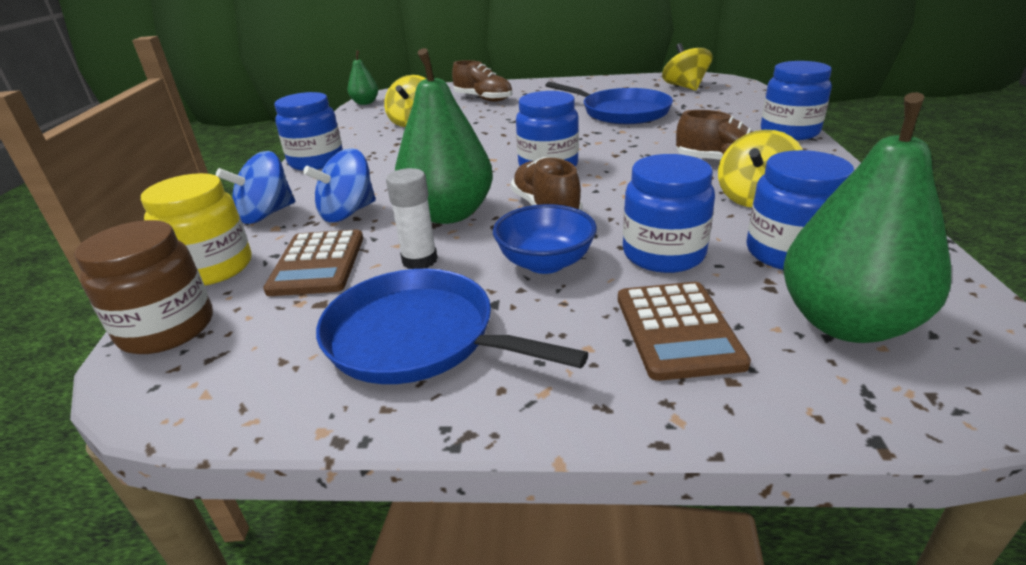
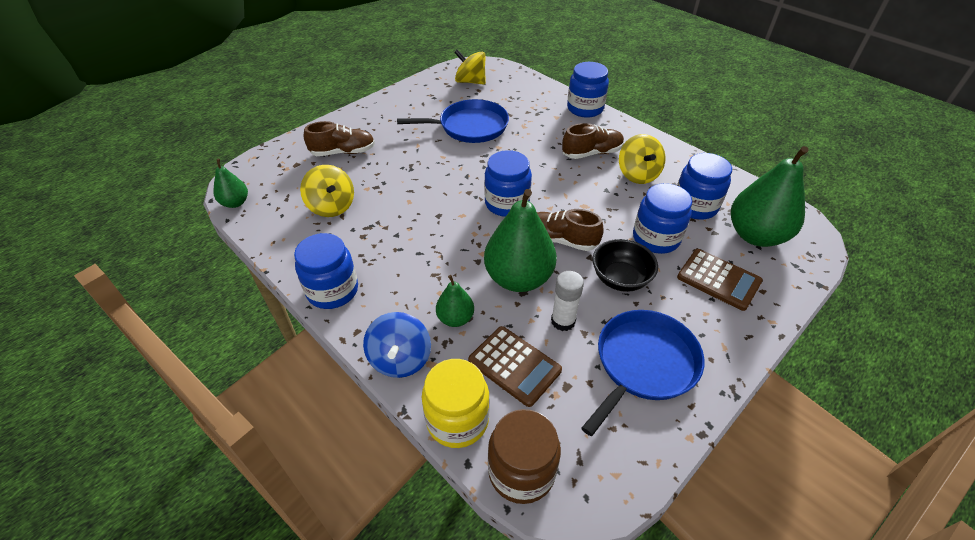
camera: 50 degrees left, 15 degrees up
(348, 213) = (455, 318): blue spinning top -> green pear
(418, 337) = (643, 364): blue pan -> blue pan turned 150 degrees clockwise
(545, 263) = (620, 279): blue bowl -> black bowl

